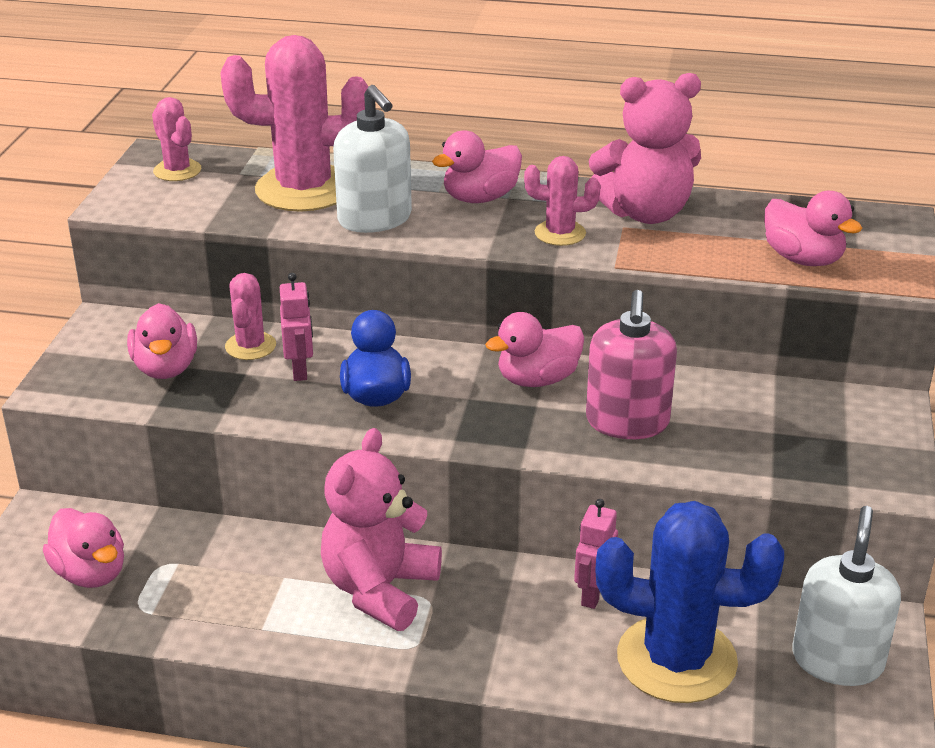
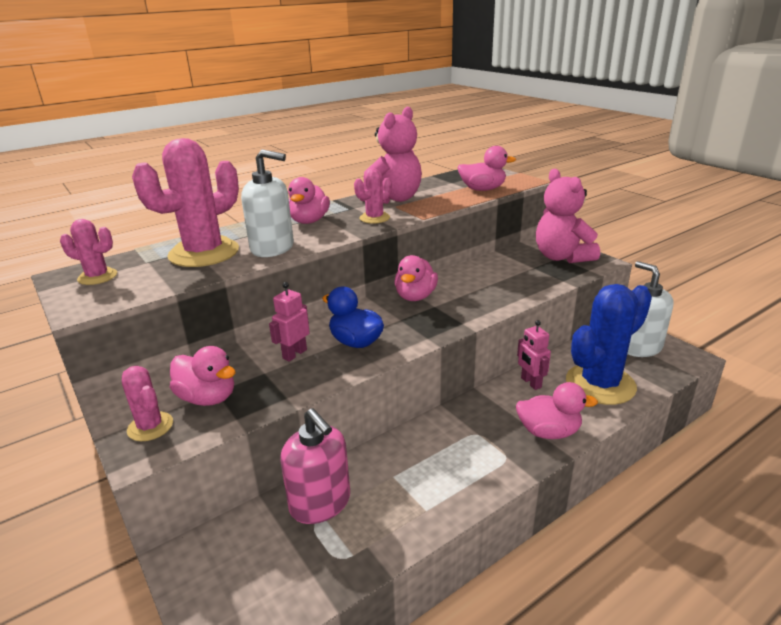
camera: 45 degrees left, 5 degrees down
(91, 573) = (276, 564): pink duck -> pink duck (548, 432)
(250, 346) = (244, 359): pink cactus -> pink cactus (150, 426)
(300, 370) = (294, 354): pink robot -> pink robot turned 90 degrees counterclockwise
(380, 589) = (448, 446): pink teddy bear -> pink teddy bear (562, 257)
(627, 422) = (480, 292): pink soap dispenser -> pink soap dispenser (320, 503)

